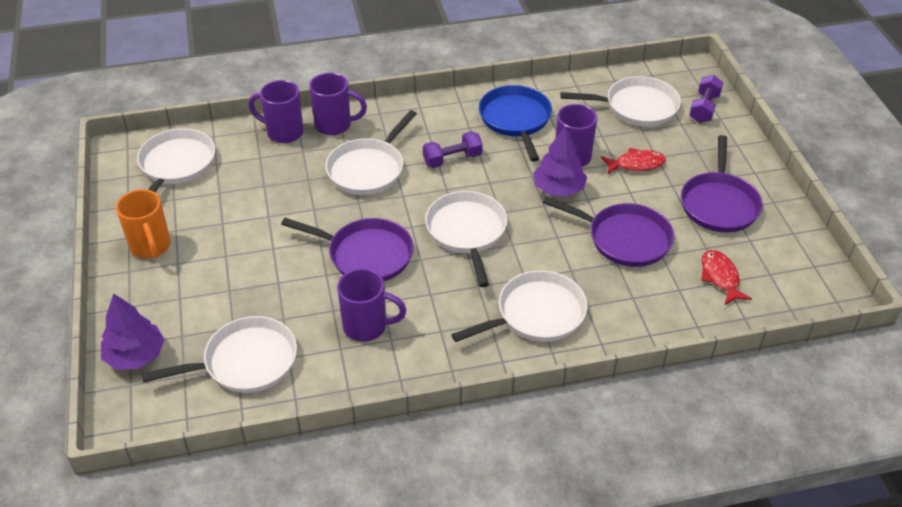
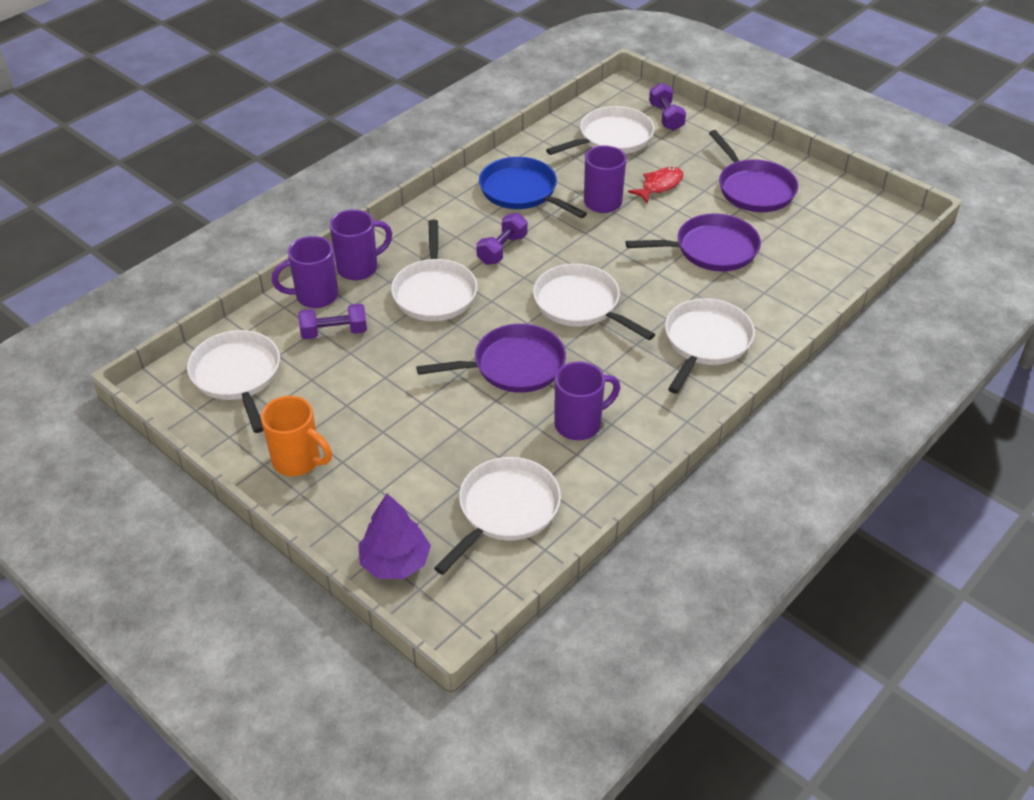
camera: 35 degrees left, 0 degrees up
(269, 165) = (334, 332): none -> purple dumbbell
(558, 189) = (618, 233): purple tree -> none
(720, 277) = (810, 245): red fish -> none

